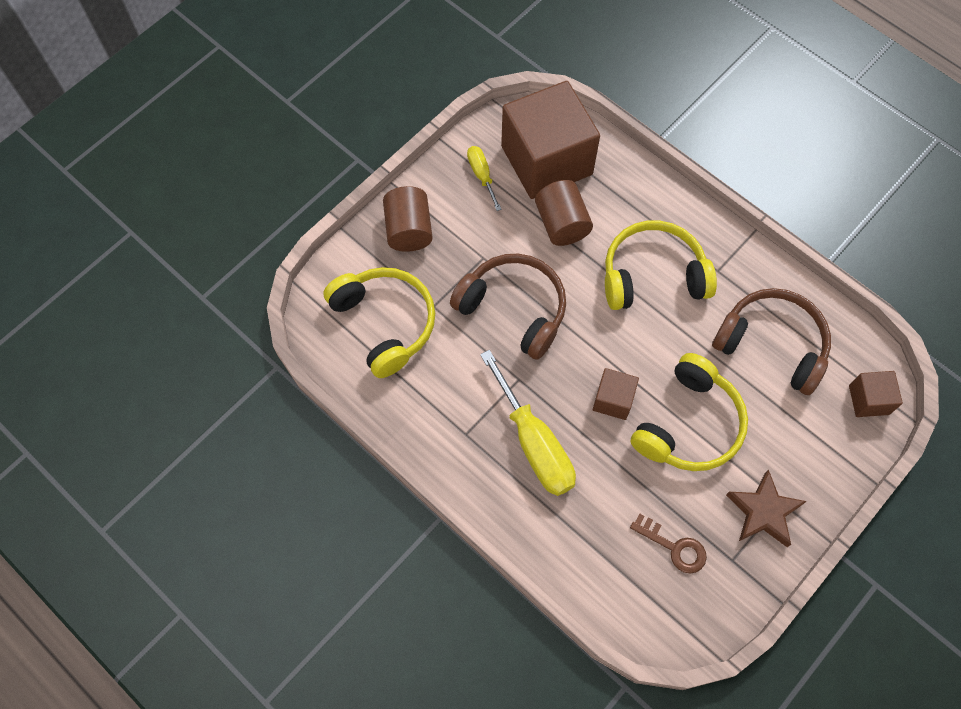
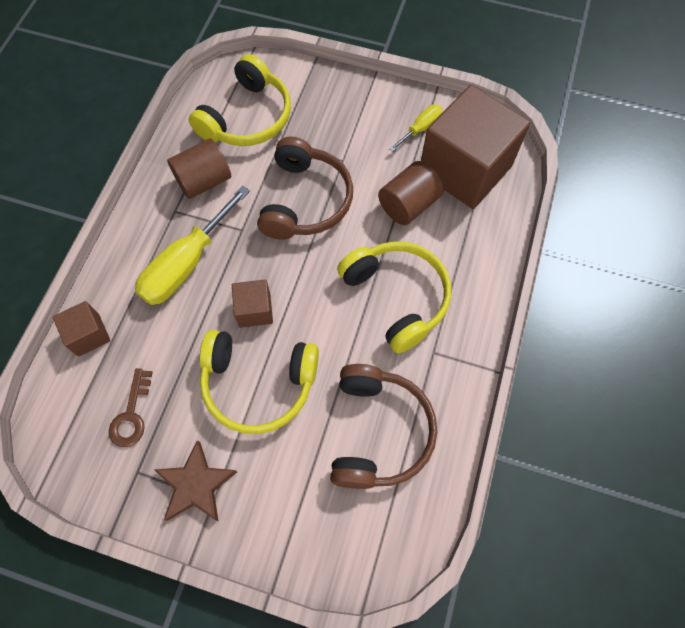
camera: 65 degrees right, 0 degrees up
(409, 230) = (339, 100): brown cylinder -> brown cylinder (204, 181)
(868, 400) = (363, 552): brown cube -> brown cube (88, 335)

